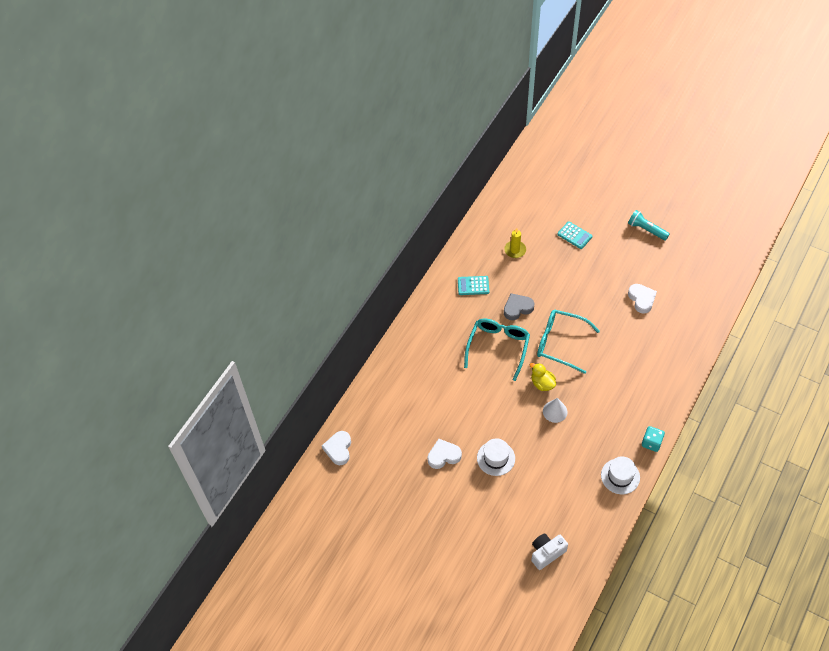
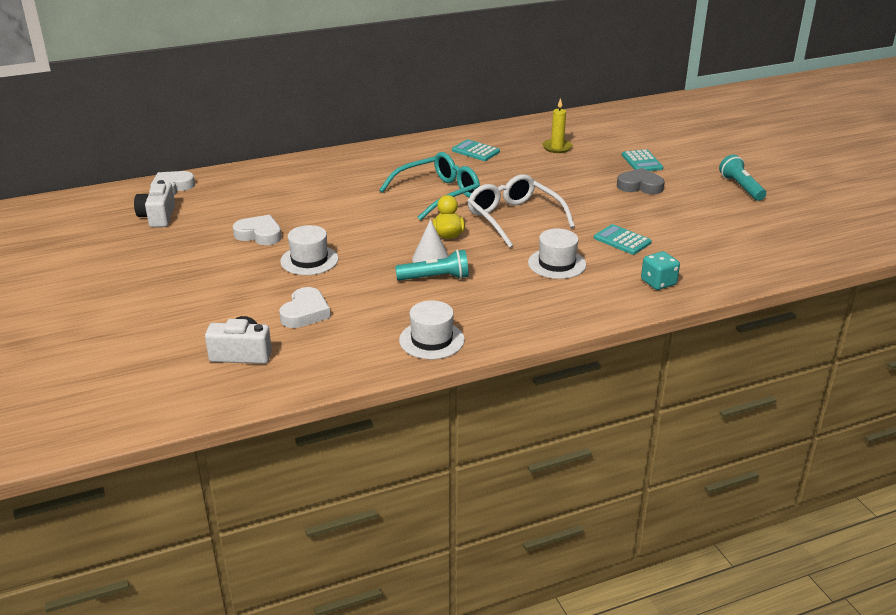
camera: 35 degrees right, 25 degrees down
(366, 481) = (158, 217): none -> white camera
(517, 308) = (501, 180): grey heart -> grey heart (640, 186)
(560, 343) = (514, 218): turquoise glasses -> white glasses
(573, 426) = (435, 278): none -> turquoise flashlight
(619, 370) = (557, 264): none -> white hat
(631, 326) = (622, 240): none -> turquoise calculator
(641, 299) = (664, 228): white heart -> white heart (305, 313)
(651, 443) = (515, 333): turquoise dice -> turquoise dice (658, 282)

